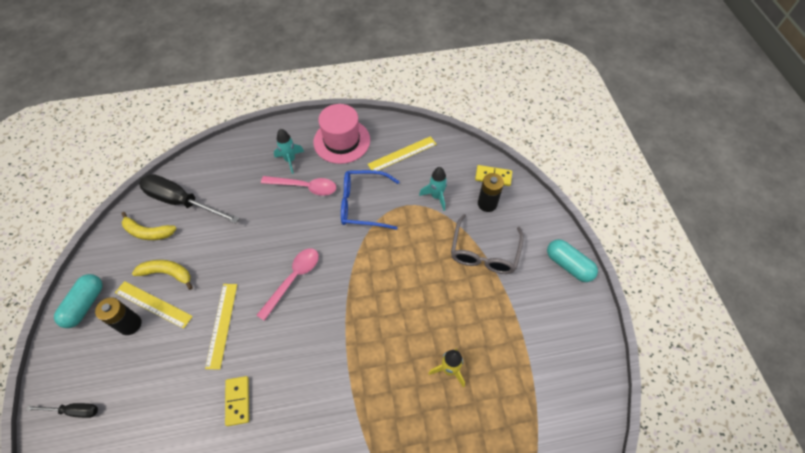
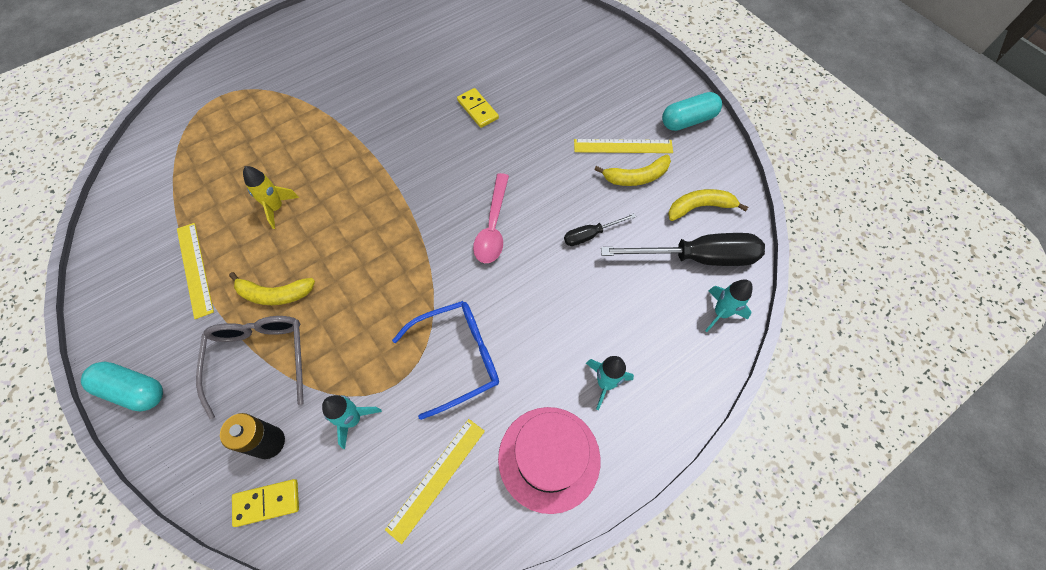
camera: 155 degrees right, 5 degrees up
(74, 411) = (612, 55): black screwdriver -> black screwdriver (590, 235)
(85, 305) = (688, 120): turquoise capsule -> turquoise capsule turned 75 degrees clockwise
(130, 324) = (628, 123): black battery -> none
(199, 167) = (720, 313): none -> turquoise rocket
(222, 324) = (539, 156): yellow ruler -> yellow ruler (195, 269)
(305, 187) = (555, 348): pink spoon -> none
(466, 293) = (274, 294): none -> yellow banana

